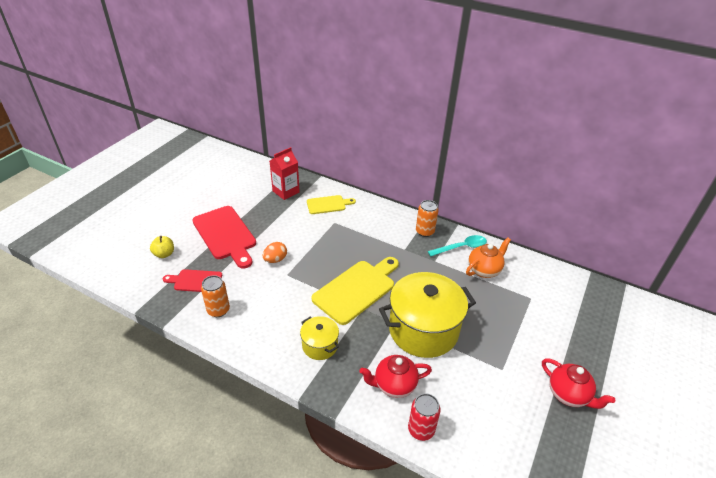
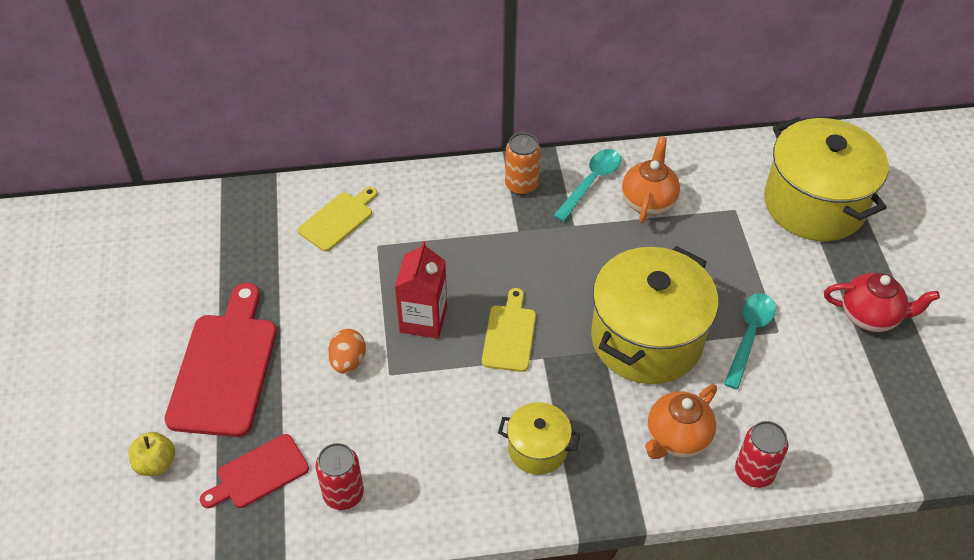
camera: 35 degrees left, 10 degrees up
(218, 310) = (343, 494): orange can -> red can
(225, 234) = (224, 368): red cutting board -> red cutting board turned 105 degrees counterclockwise
(286, 191) = (246, 234): red carton -> red carton (423, 319)
(356, 289) = (509, 335): yellow cutting board -> yellow cutting board, size x0.57
(394, 385) = (676, 438): red teapot -> orange teapot
(483, 361) = (749, 335): none -> turquoise spoon
(583, 320) = (814, 204): none -> yellow pot

